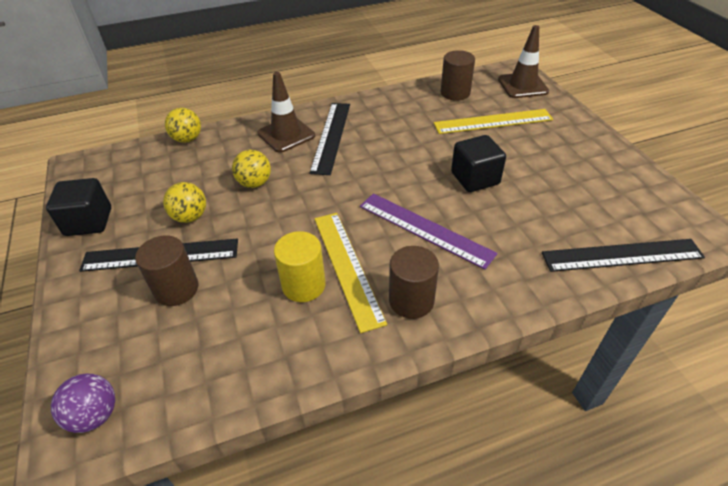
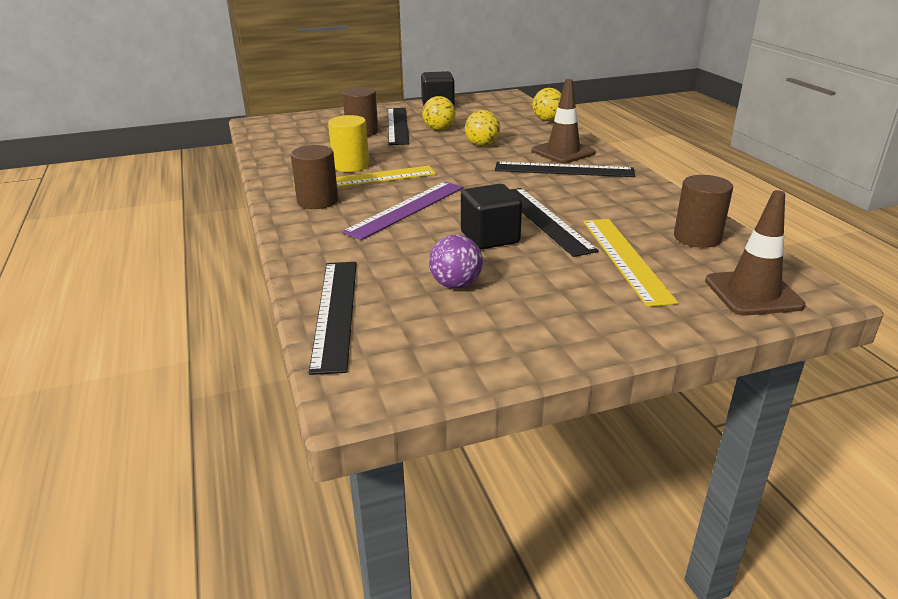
camera: 90 degrees right, 15 degrees down
(95, 415) = (272, 125): purple ball -> purple ball (456, 285)
(437, 151) = (544, 220): none -> black ruler

